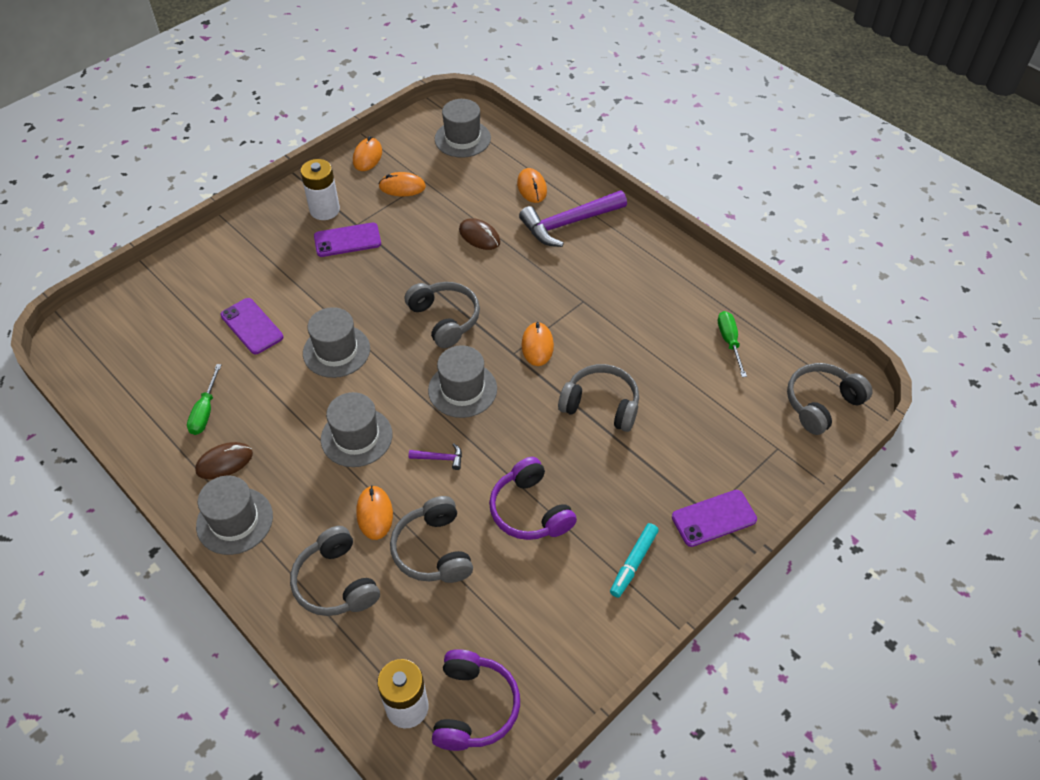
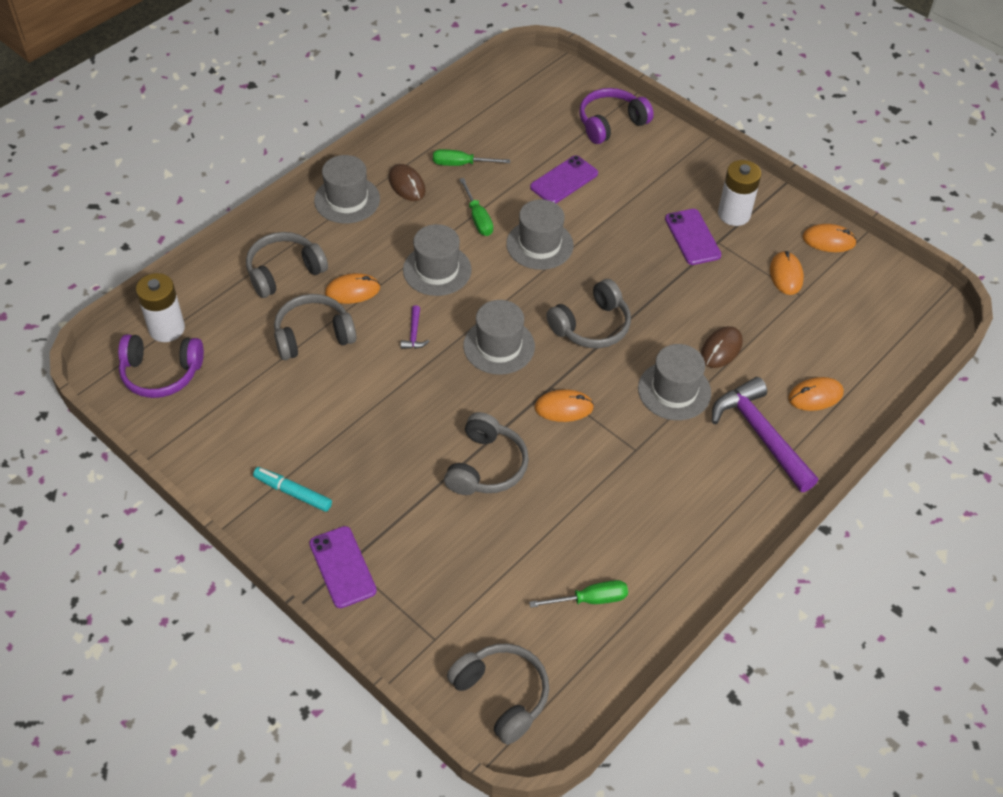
camera: 85 degrees right, 0 degrees up
(289, 399) = (478, 218): none -> green screwdriver
(462, 139) = (885, 324): grey hat -> grey hat (674, 390)
(530, 510) = (354, 407): purple headphones -> purple headphones (611, 123)

